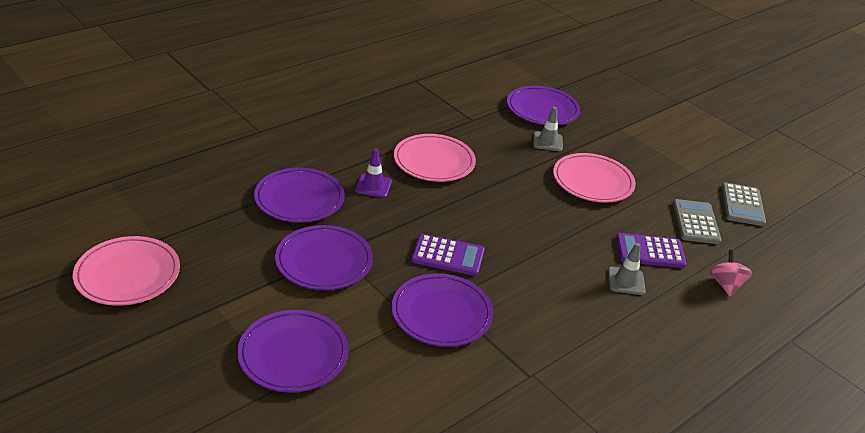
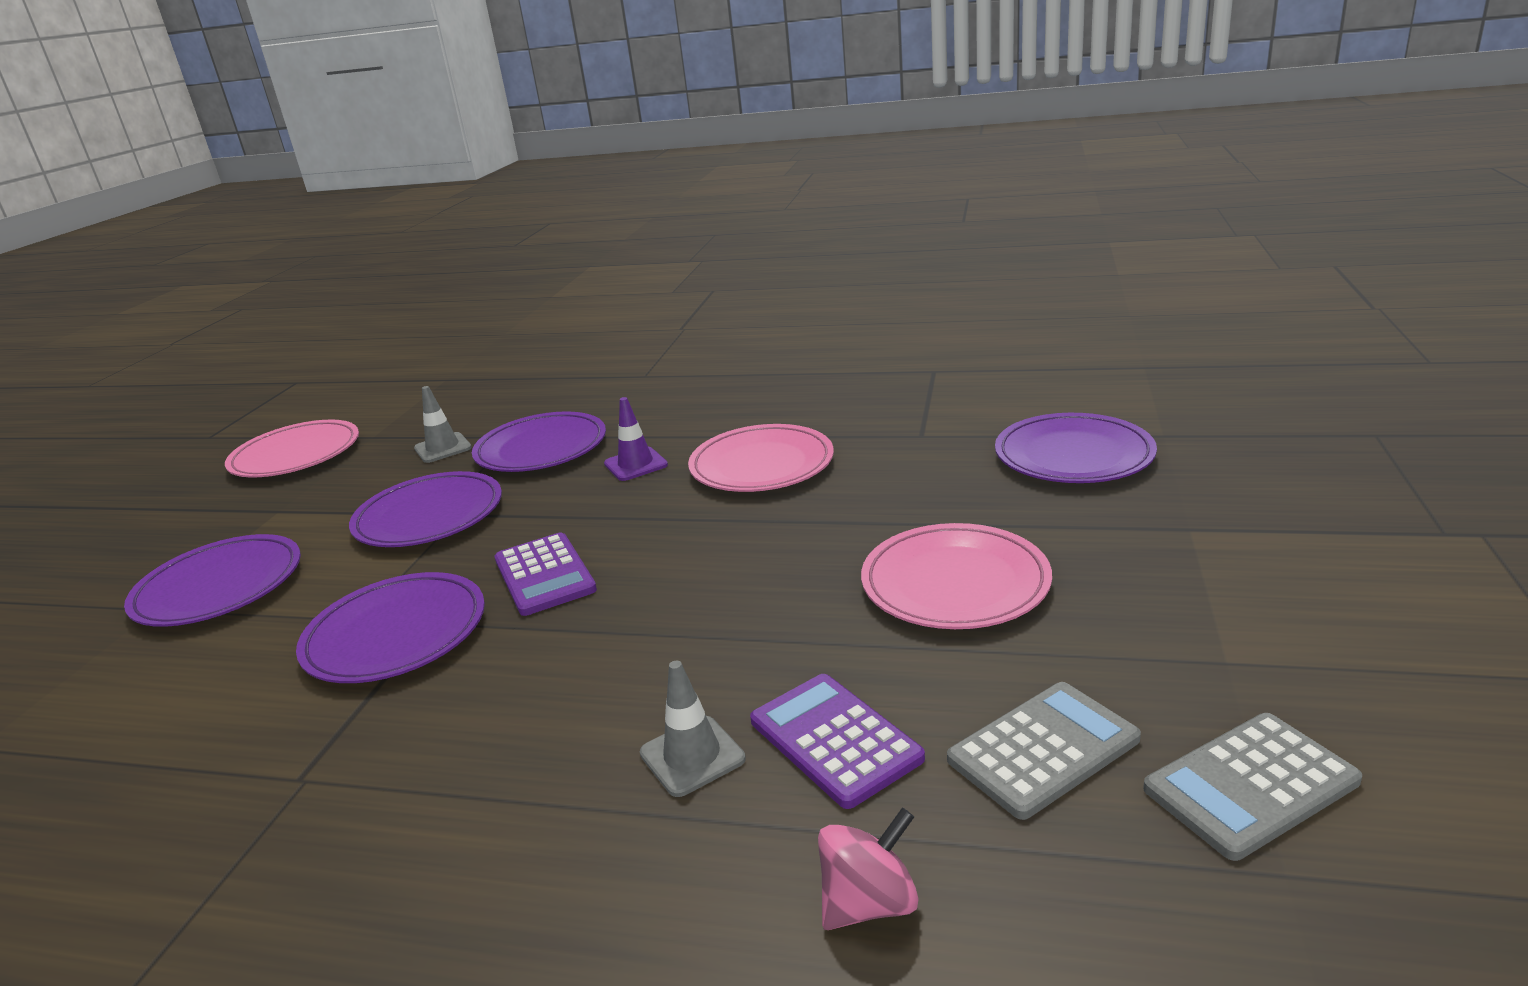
camera: 60 degrees right, 10 degrees down
(547, 141) = (989, 499): grey traffic cone -> grey traffic cone (443, 448)

